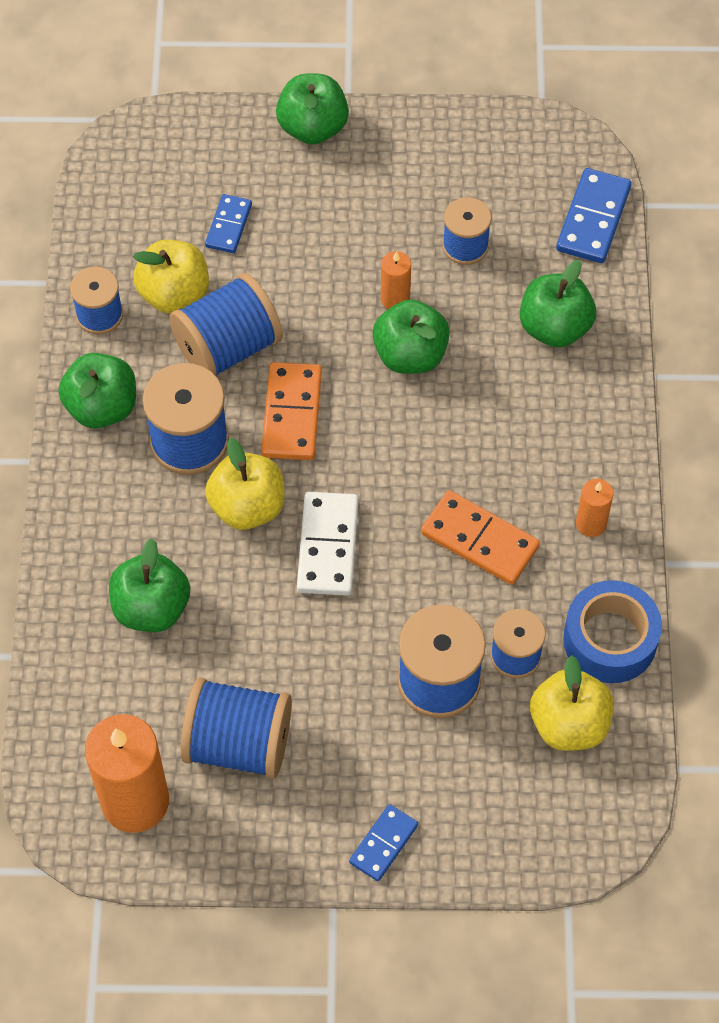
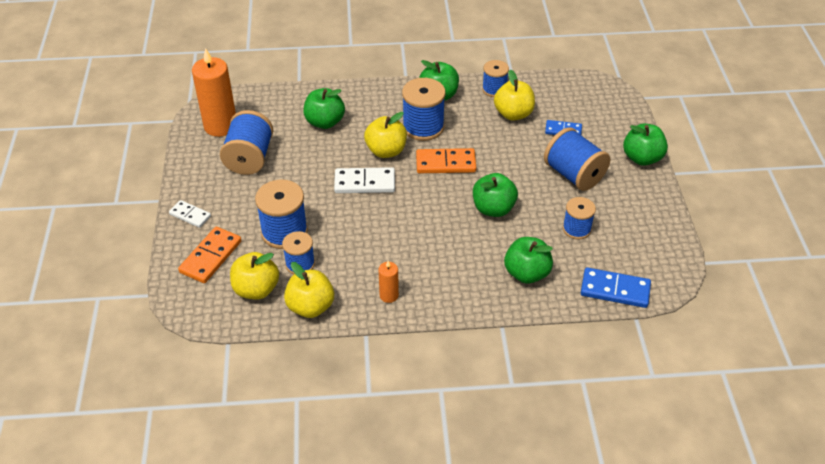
camera: 85 degrees right, 15 degrees down
(228, 347) = (483, 136): blue spool -> blue spool (574, 175)
(383, 844) = (190, 215): blue domino -> white domino
(395, 299) = (530, 200): orange candle -> none
(479, 540) = (373, 245): orange domino -> orange domino (210, 257)
(610, 640) = (310, 307): blue tape -> yellow apple

